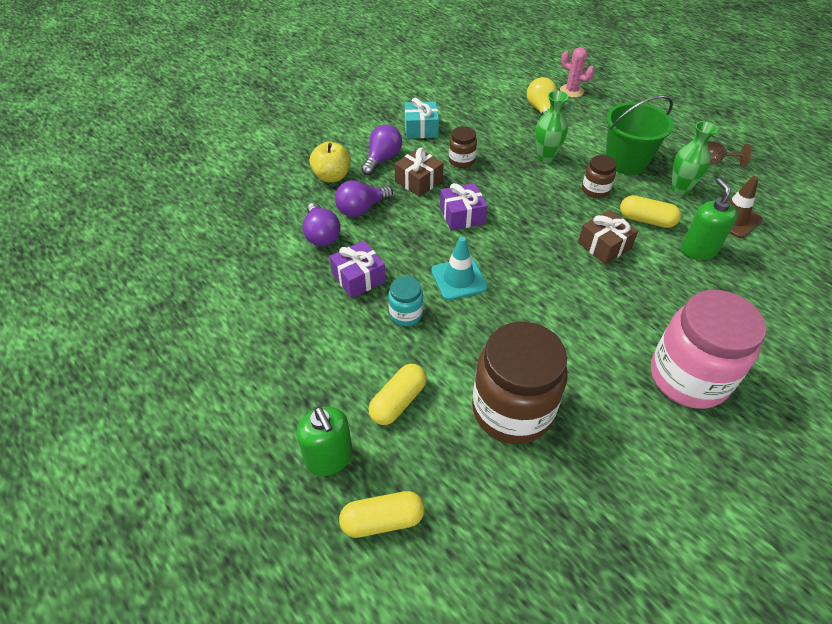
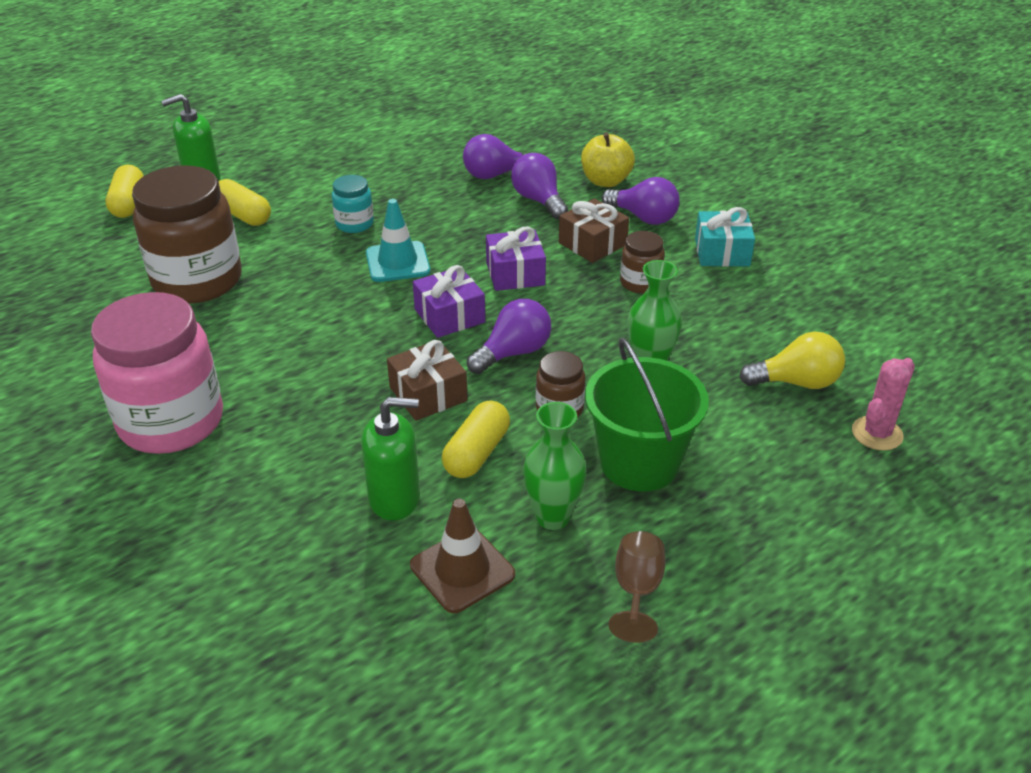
camera: 95 degrees right, 10 degrees down
(358, 278) = (419, 197): purple gift -> purple gift (449, 316)
(550, 211) = (513, 353): none -> purple light bulb

